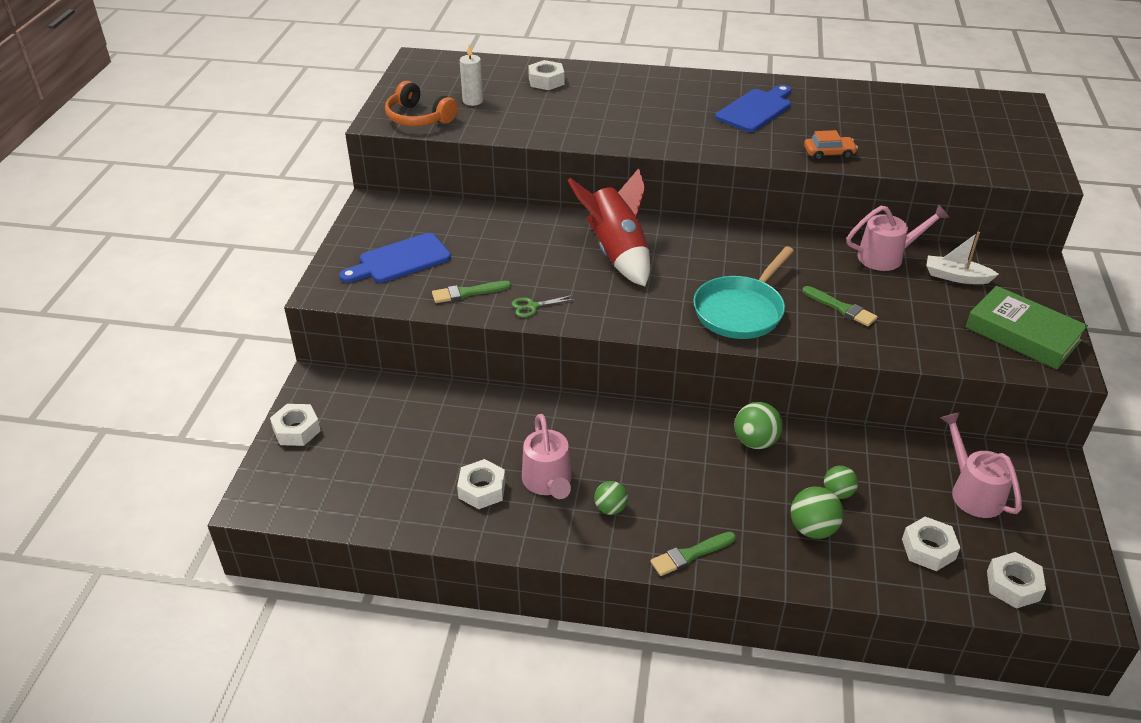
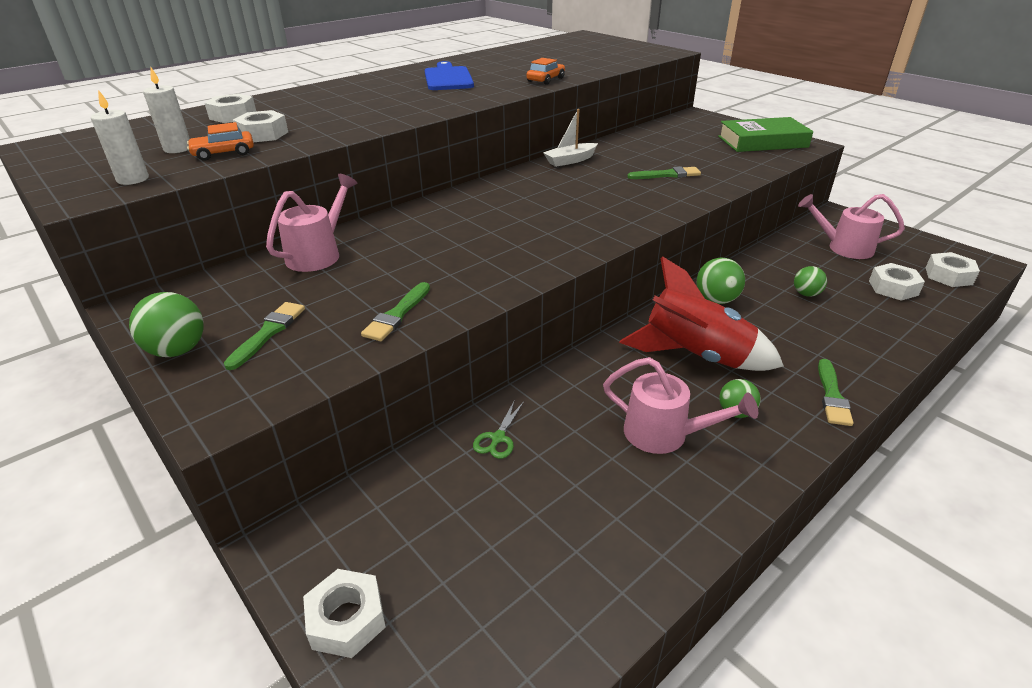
camera: 50 degrees left, 5 degrees down
(400, 260) = (268, 333): blue cutting board -> green brush
(418, 118) = (133, 179): orange headphones -> white candle
(482, 489) = (632, 489): white nut -> white nut (263, 134)
(488, 119) = (223, 153): none -> orange car
(532, 306) = (478, 288): green scissors -> green scissors (498, 438)
(617, 252) = (468, 220): red rocket -> red rocket (695, 356)
(741, 310) = (621, 205): turquoise pan -> none
(812, 529) = (839, 322): green ball -> green ball (178, 350)
(887, 256) = (630, 142): pink watering can -> pink watering can (319, 254)
(956, 277) = (680, 135): white boat -> white boat (570, 160)

